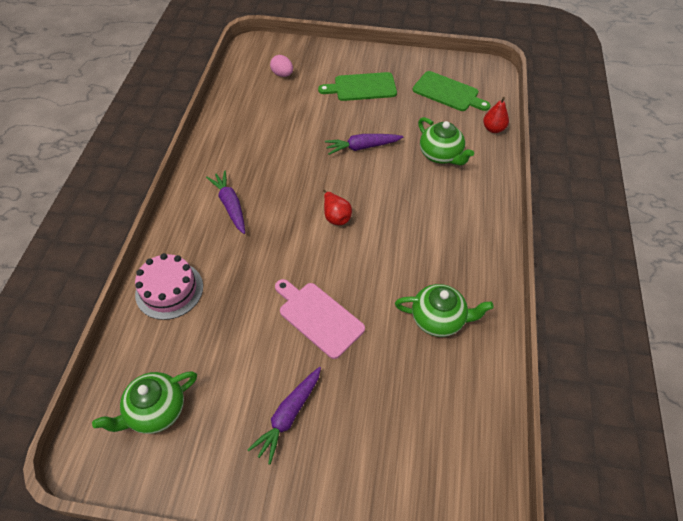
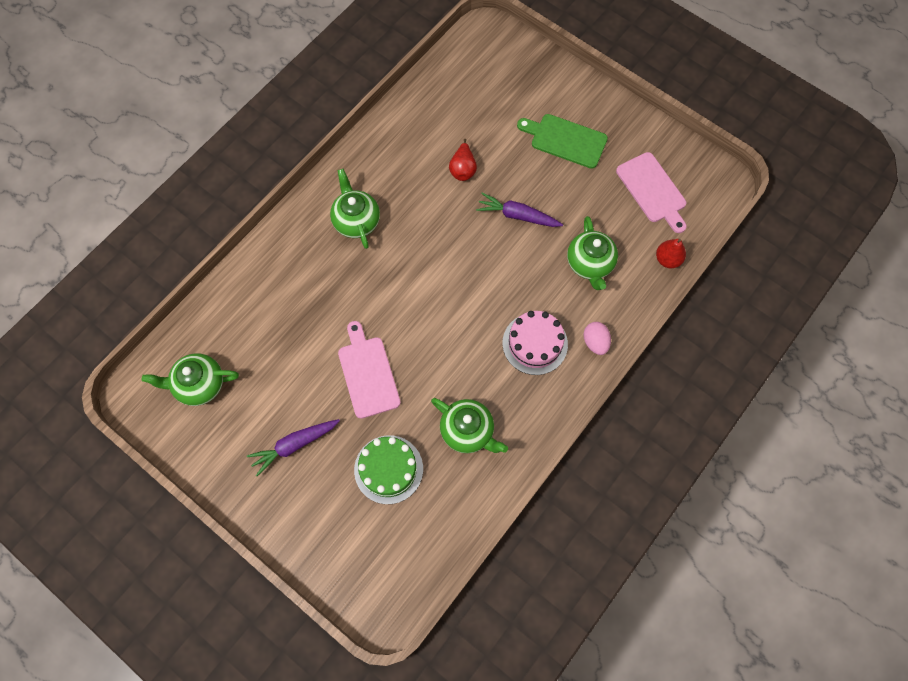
camera: 30 degrees right, 15 degrees up
(169, 290) = (261, 282): pink cake -> pink cake (535, 343)
(230, 205) = (356, 221): purple carrot -> green teapot
(282, 74) = (493, 84): pink egg -> pink egg (595, 342)
(336, 216) = (443, 281): red pear -> red pear (463, 169)
(392, 388) = (388, 469): none -> green cake
(448, 92) = (652, 190): green cutting board -> pink cutting board

